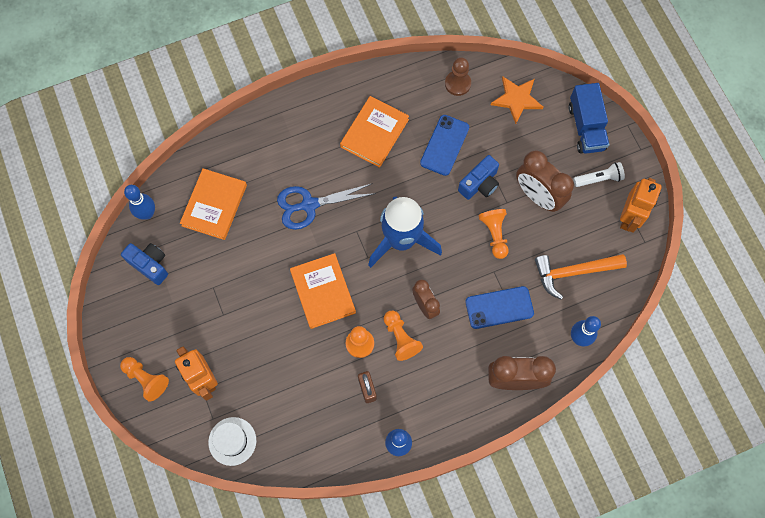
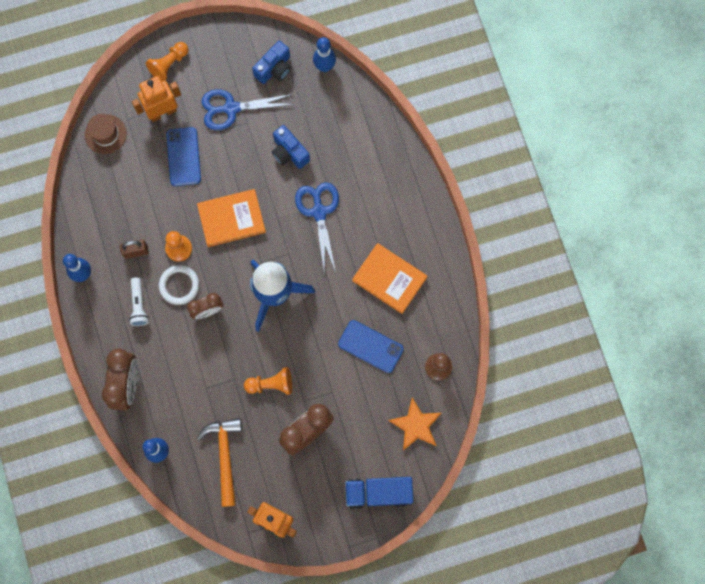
camera: 95 degrees right, 5 degrees up
(197, 305) = (231, 108): none -> blue scissors
(214, 205) = (327, 126): orange book -> none
(232, 441) = (105, 134): white hat -> brown hat
(400, 338) = (179, 285): orange pawn -> white ring
(479, 184) = (325, 376): blue camera -> blue camera (289, 152)
(499, 307) = (198, 380): blue phone -> blue phone (183, 157)
(599, 179) = (320, 497): white flashlight -> white flashlight (139, 305)

